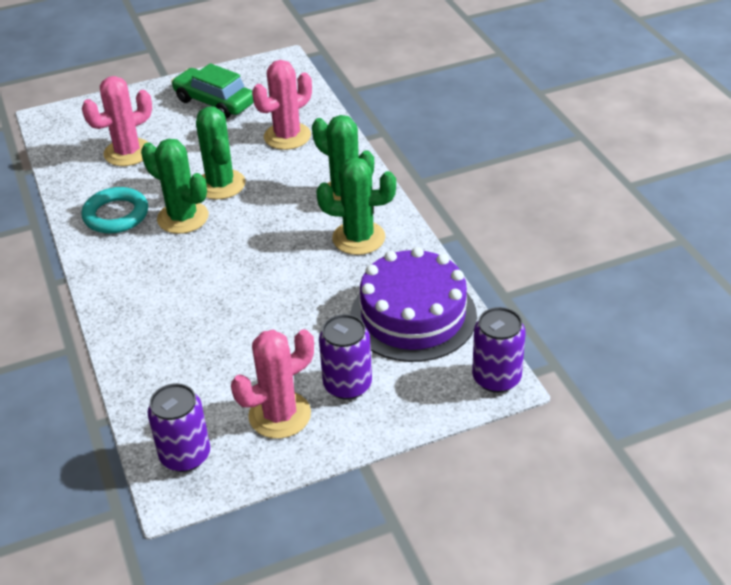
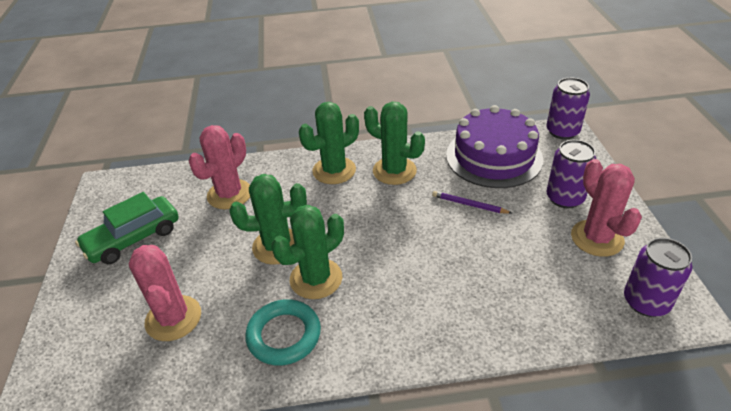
camera: 75 degrees left, 0 degrees up
(287, 136) = (229, 194): pink cactus -> pink cactus turned 60 degrees clockwise
(314, 304) = (469, 204): none -> purple pencil
(358, 238) = (394, 171): green cactus -> green cactus turned 75 degrees counterclockwise

